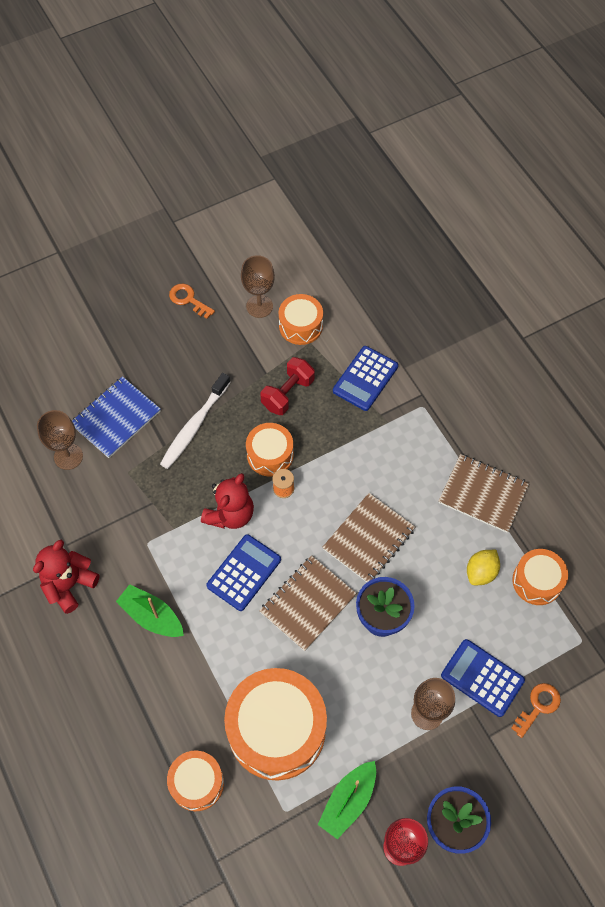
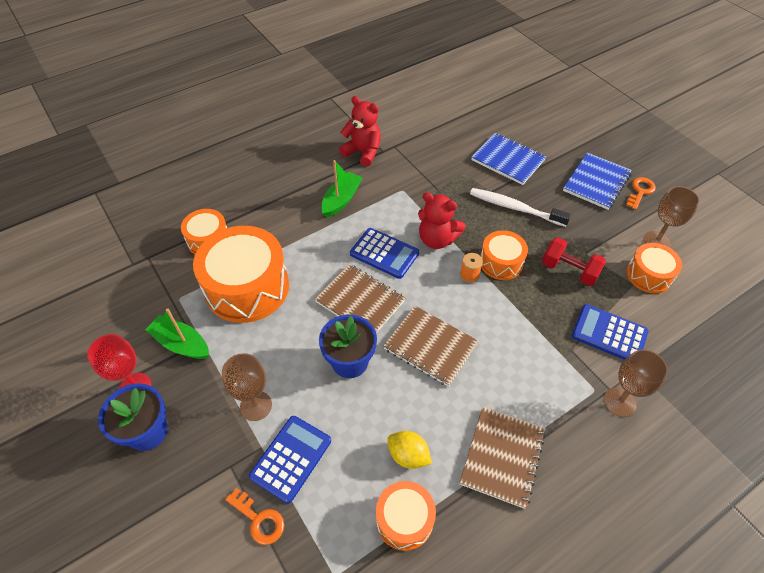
camera: 85 degrees right, 10 degrees down
(68, 456) = (467, 138): brown goblet -> brown goblet (619, 402)
(168, 337) = (596, 182): none -> blue notebook

